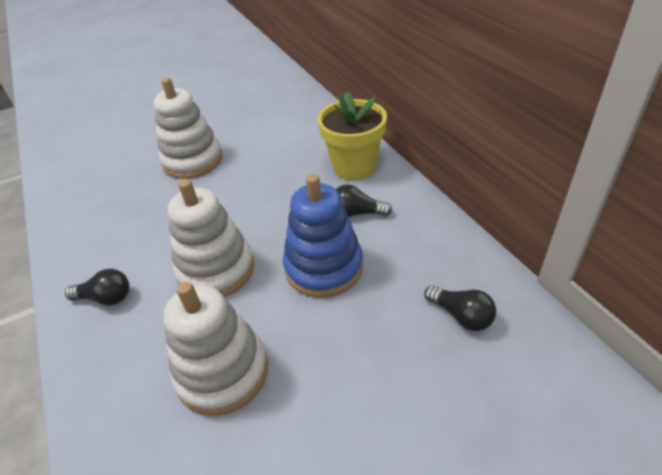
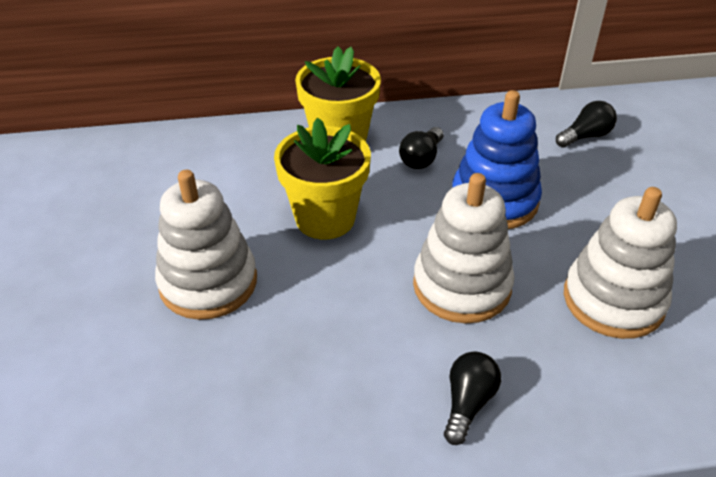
camera: 75 degrees left, 0 degrees up
(265, 186) = (325, 218): none -> yellow flower pot

